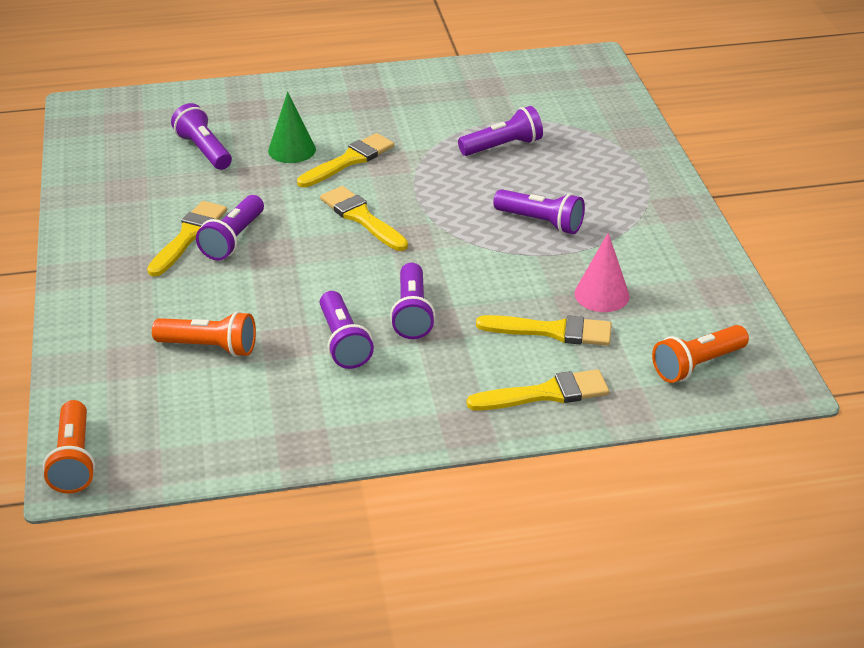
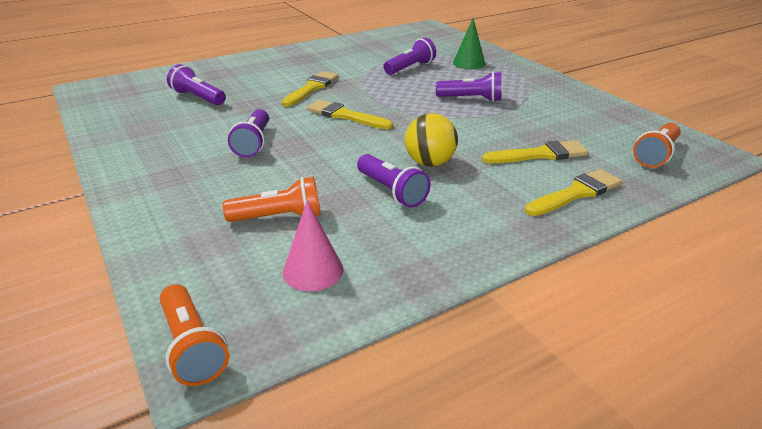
camera: 20 degrees left, 5 degrees down
(189, 236) = (215, 147): yellow brush -> none
(292, 150) = (265, 88): green cone -> green cone (469, 63)
(412, 313) = (429, 163): purple flashlight -> yellow ball
(601, 295) = (550, 129): pink cone -> pink cone (313, 270)

